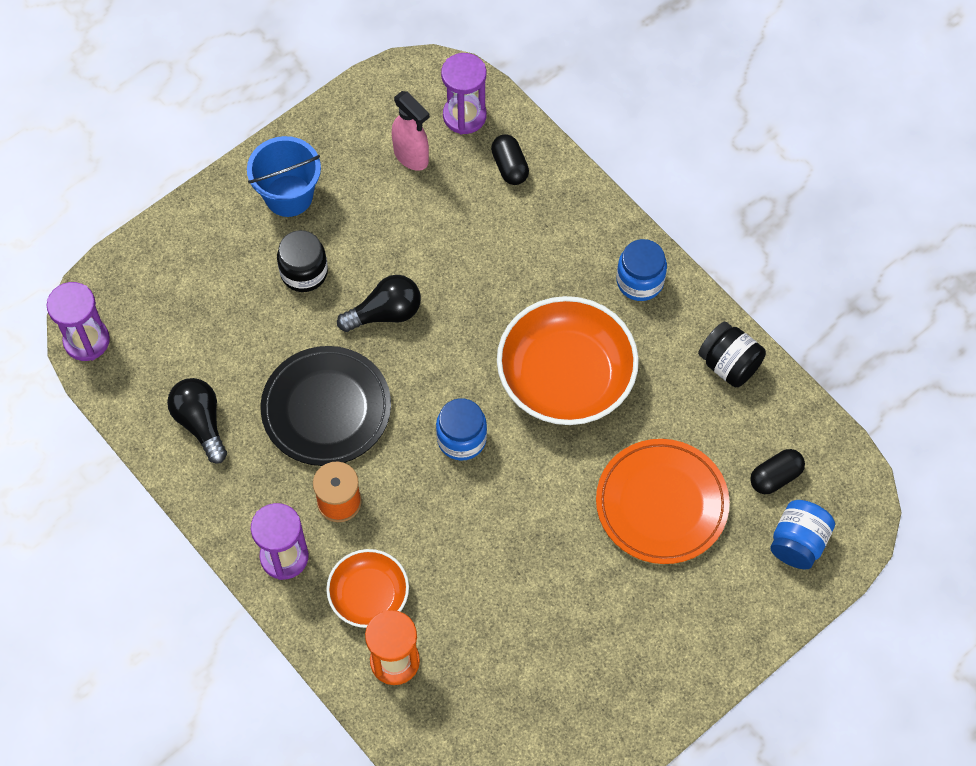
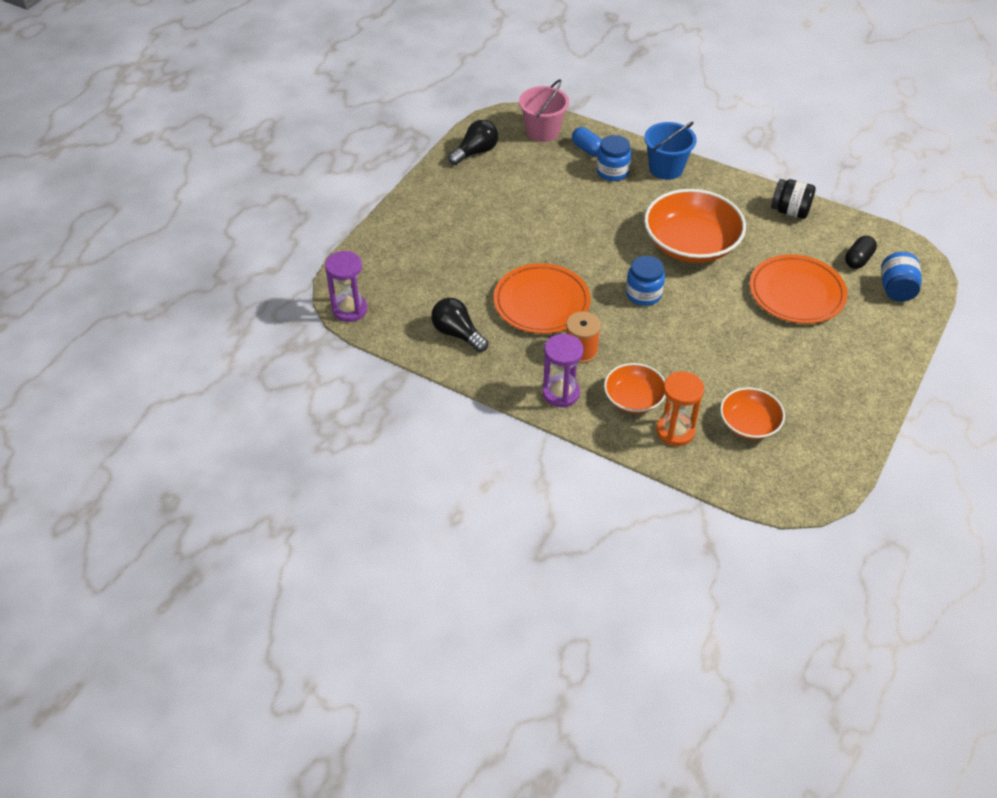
camera: 20 degrees left, 15 degrees down
(289, 196) = (450, 198): blue bucket -> blue bucket (666, 168)
(304, 272) = (483, 234): black jar -> none
(326, 409) = (541, 302): black plate -> orange plate
(385, 313) = (551, 241): black light bulb -> black light bulb (475, 152)
(411, 156) = (520, 159): pink spray bottle -> none
(464, 116) = (542, 131): purple hourglass -> pink bucket
(491, 682) = (749, 423): none -> orange bowl
(509, 167) = (587, 149): black capsule -> blue capsule
(640, 281) = (706, 184): blue jar -> blue jar (612, 172)

